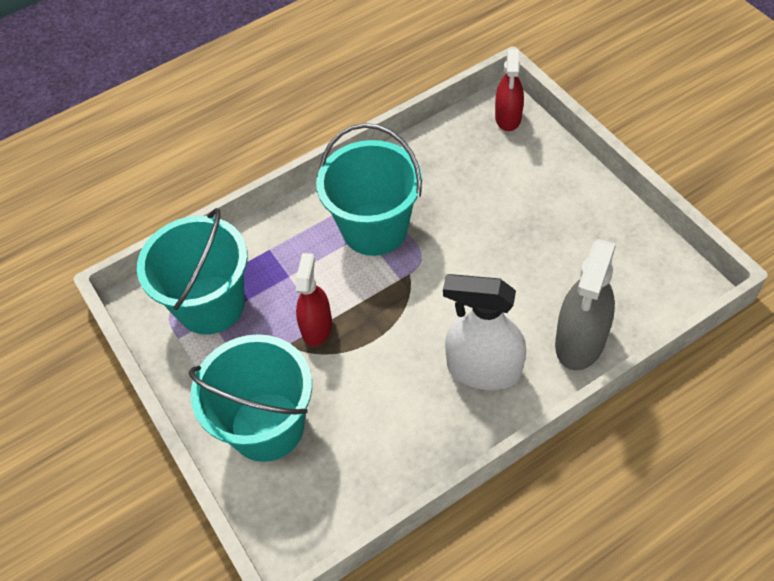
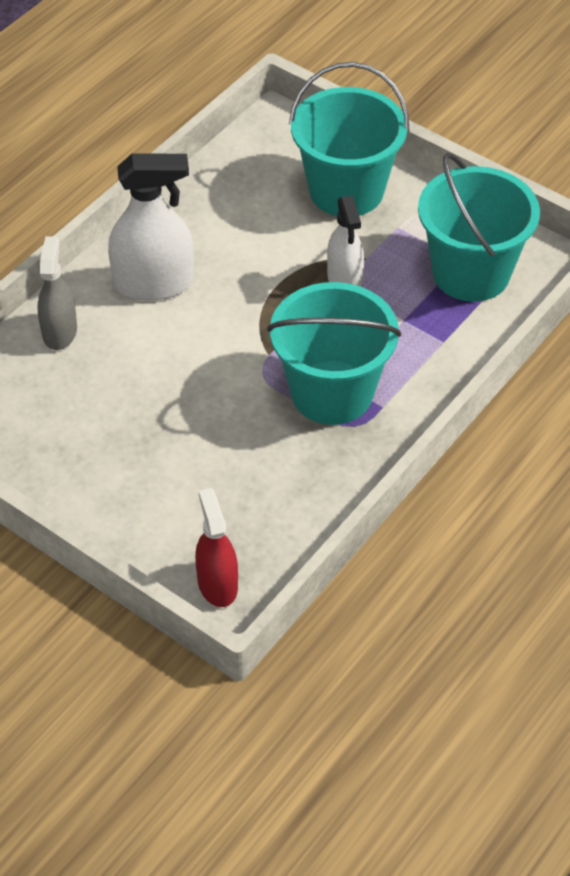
camera: 155 degrees right, 5 degrees down
(316, 327) = (344, 279): red spray bottle -> white spray bottle
(580, 341) = (59, 332): grey spray bottle -> grey spray bottle, size x0.65

